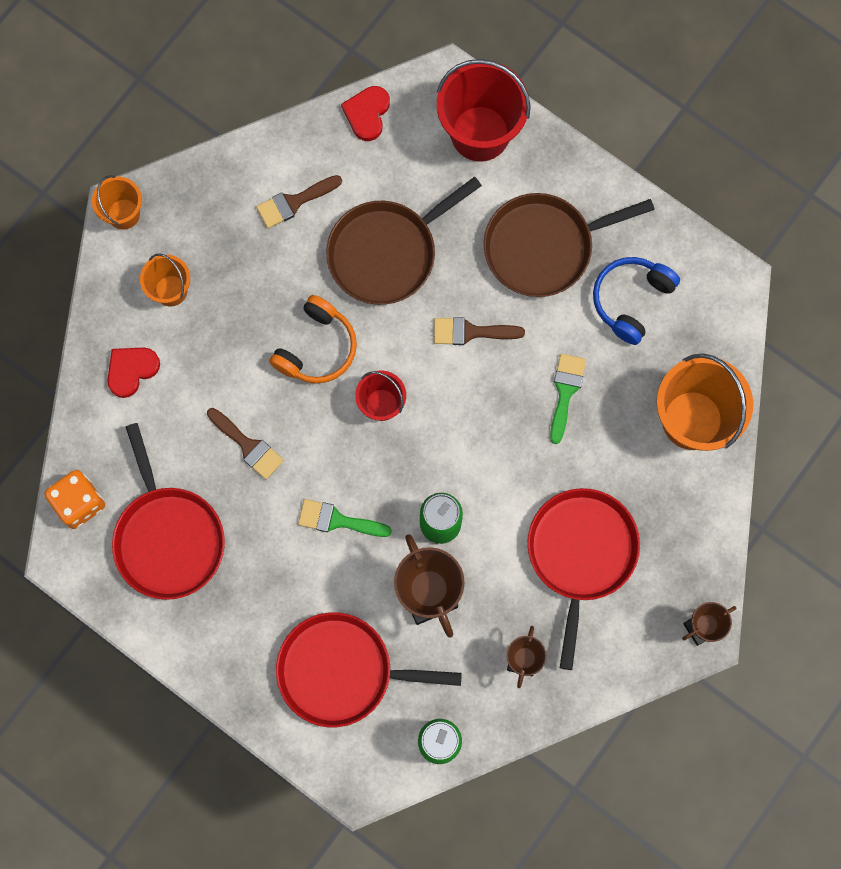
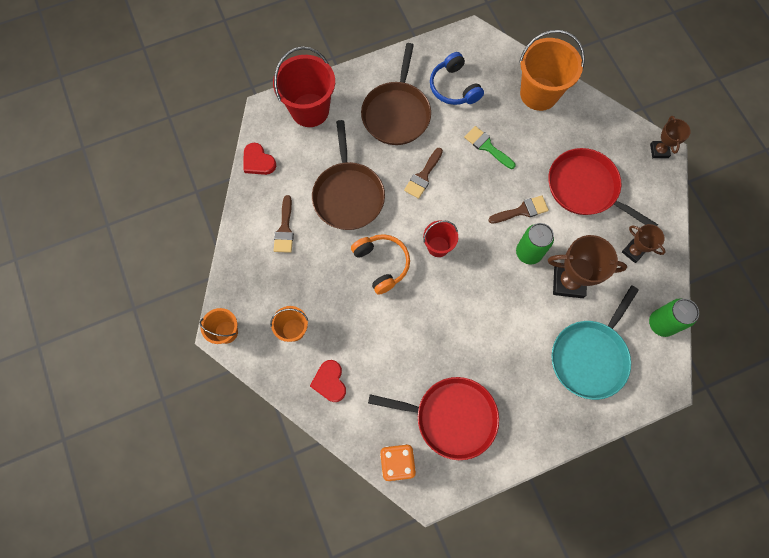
camera: 60 degrees left, 5 degrees down
(247, 445) = (419, 336): brown brush -> brown brush (522, 210)
(338, 520) = (495, 309): green brush -> none
(342, 671) = (590, 356): red pan -> turquoise pan

